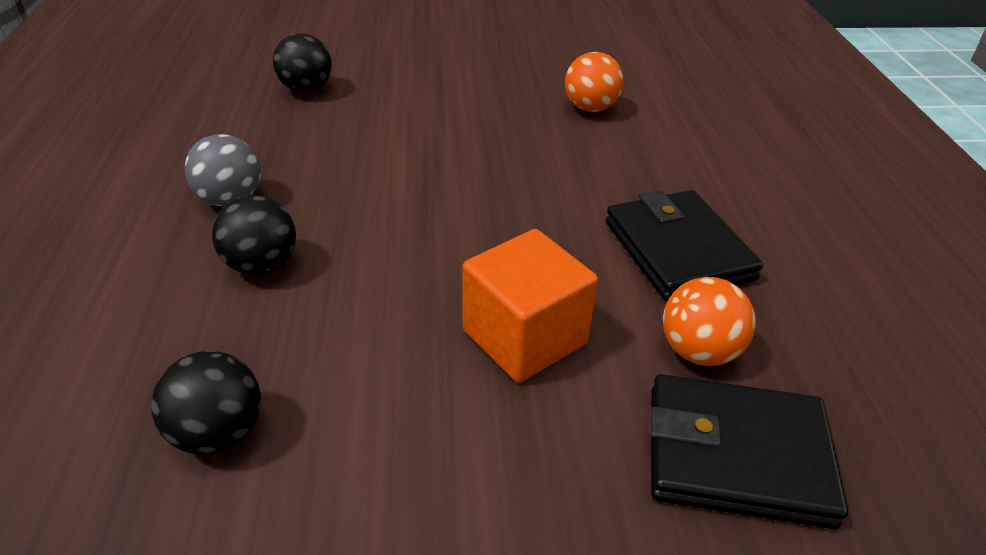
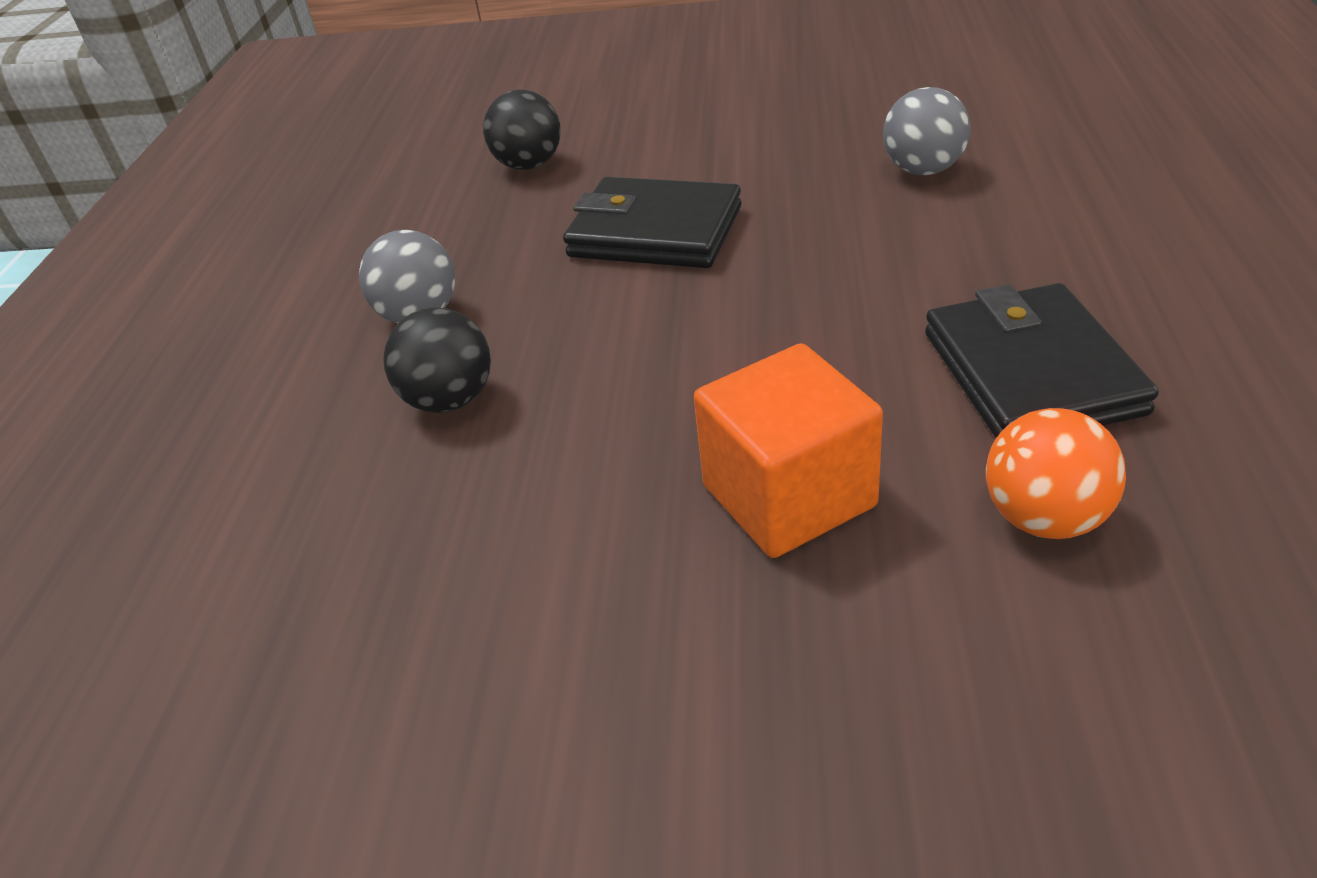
camera: 15 degrees right, 0 degrees up
(218, 432) = (377, 613): black ball -> none
(590, 108) = (923, 170): orange ball -> grey ball
(736, 455) = (1084, 669): black wallet -> black wallet (655, 232)

